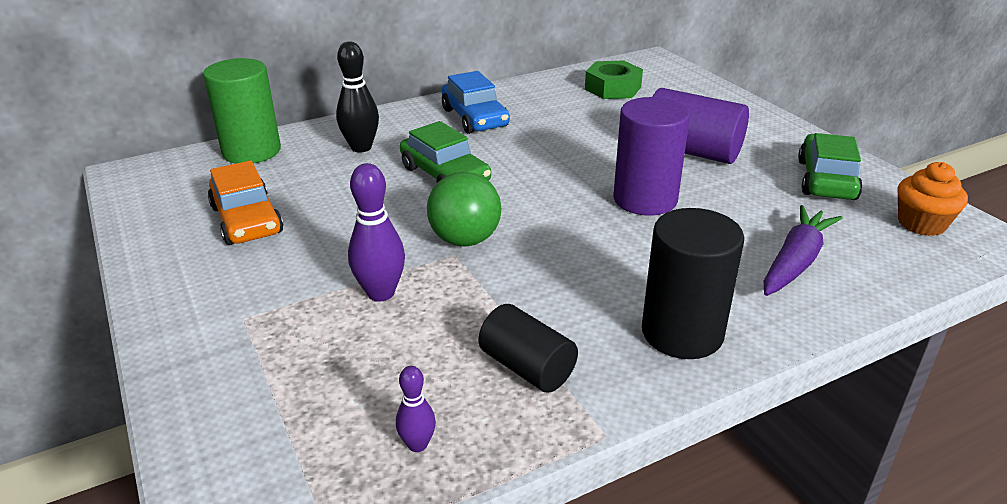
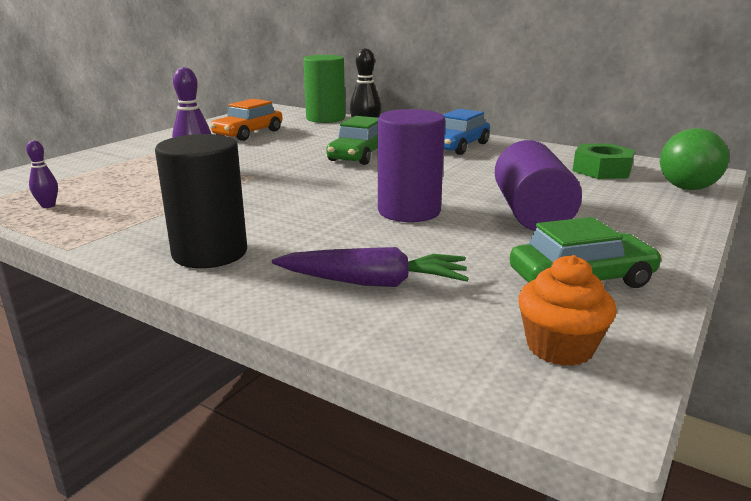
camera: 60 degrees right, 10 degrees down
(465, 240) = (278, 175): green ball -> green ball (687, 188)
(527, 367) = (136, 216): black cylinder -> none

